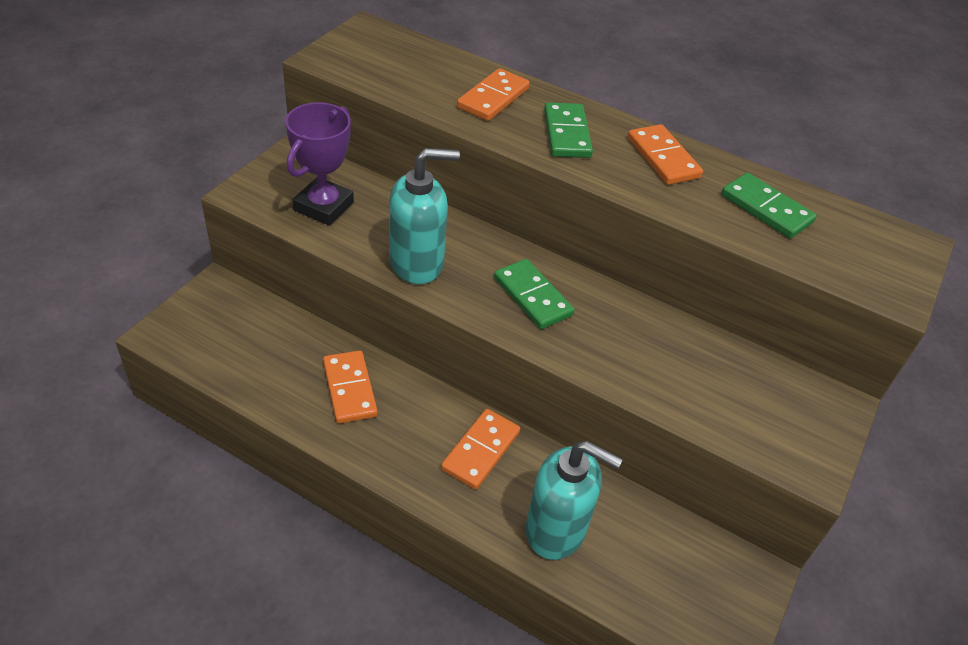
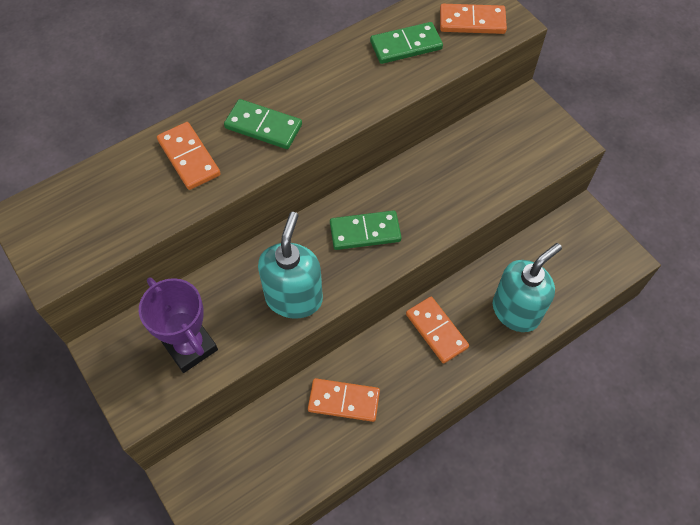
camera: 60 degrees left, 15 degrees up
(663, 158) = (323, 77): orange domino -> orange domino (472, 21)

